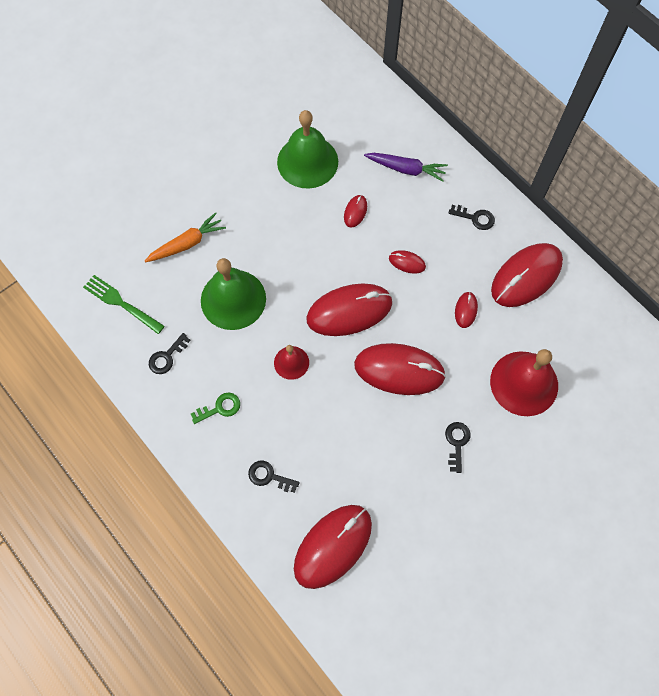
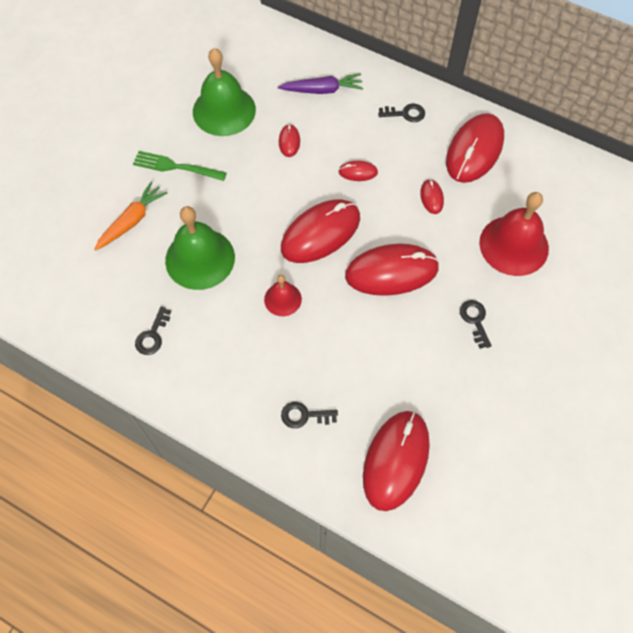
camera: 20 degrees left, 5 degrees down
(122, 303) = (85, 299): green fork -> green fork (176, 167)
(220, 408) = (227, 366): green key -> none

